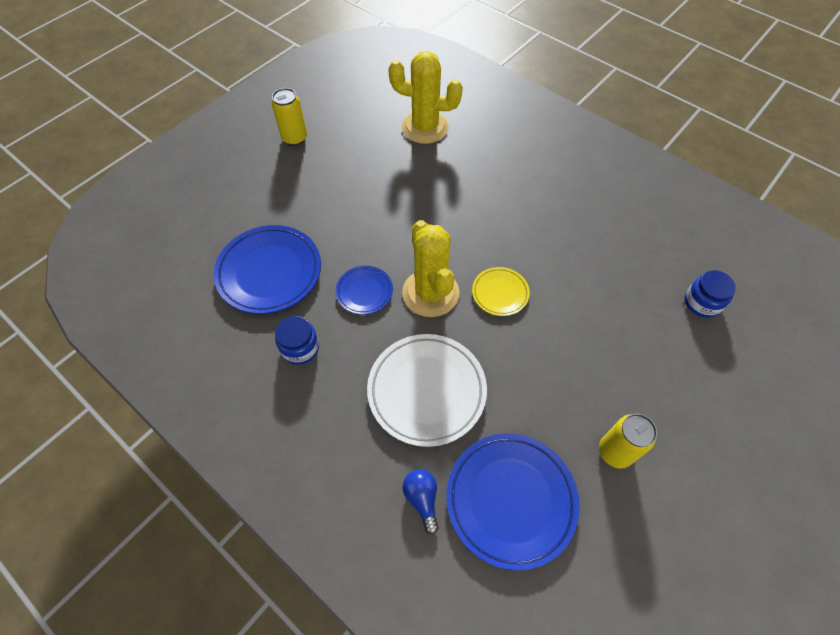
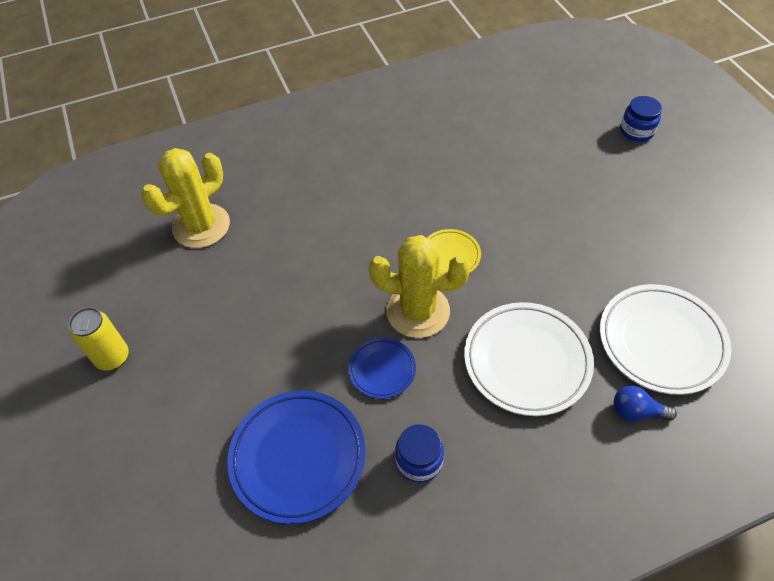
camera: 60 degrees left, 5 degrees down
(510, 500) = (661, 342): blue plate -> white plate
(615, 452) = (644, 248): yellow can -> none
(702, 303) = (535, 127): blue jar -> blue jar (636, 131)

